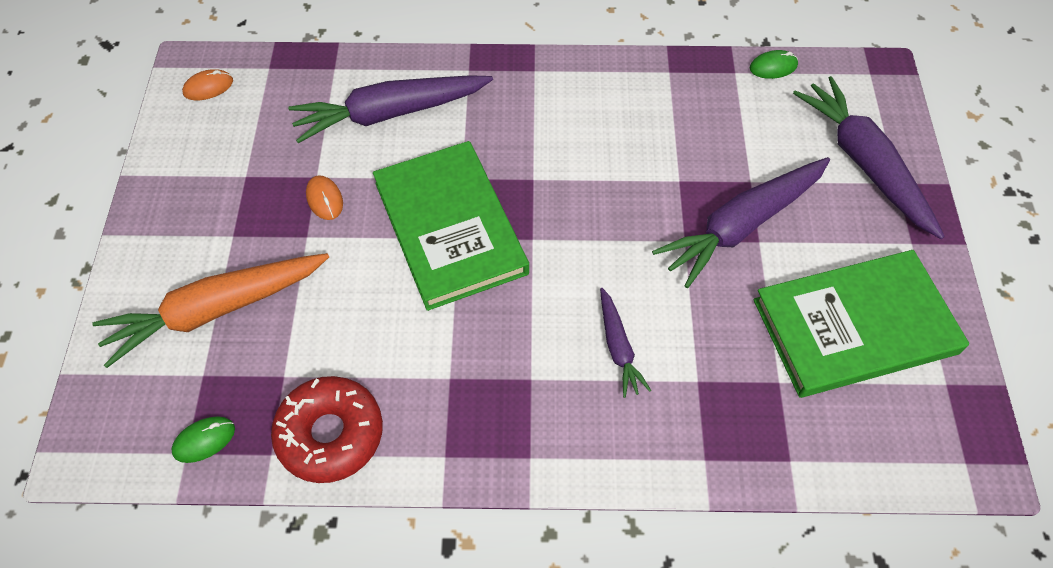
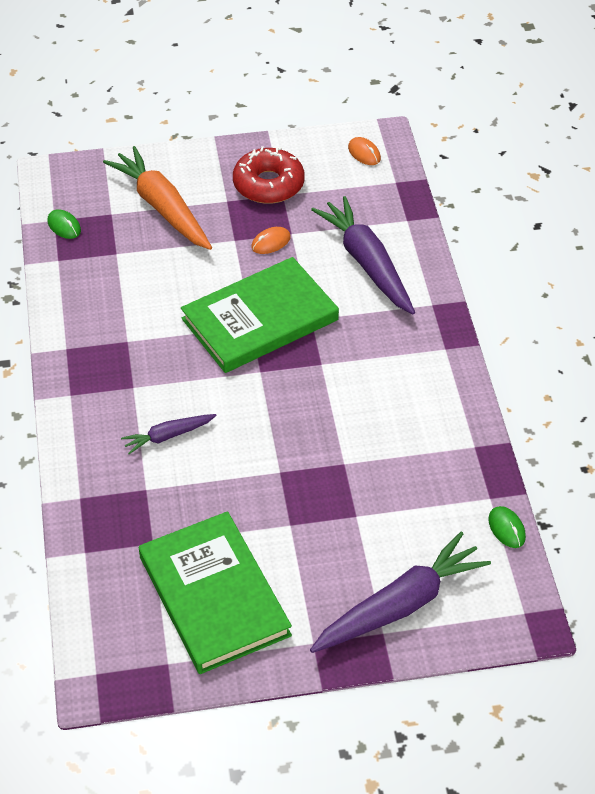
camera: 80 degrees right, 10 degrees down
(330, 434) = (75, 286): red donut -> red donut (268, 184)
(741, 226) = (304, 511): purple carrot -> none

